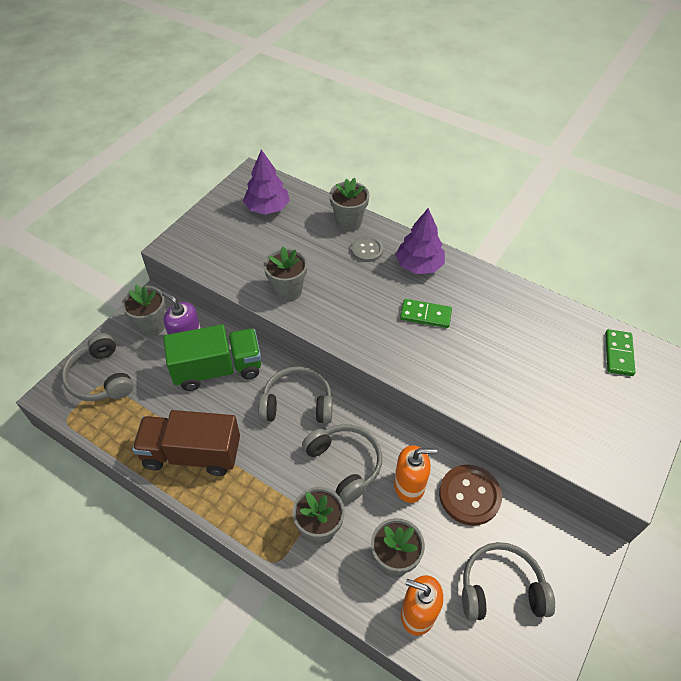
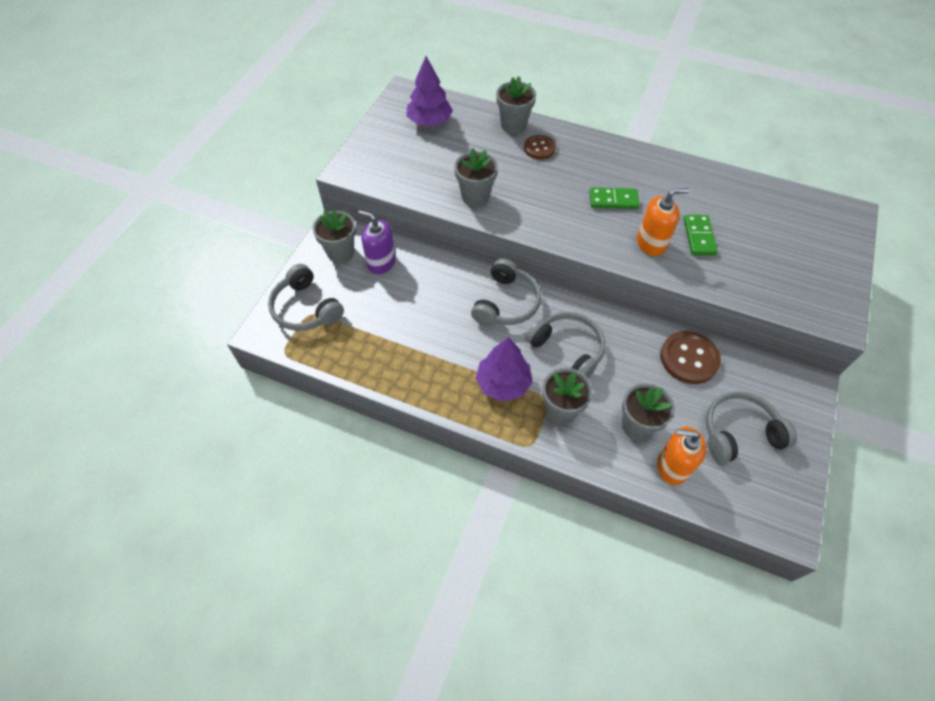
camera: 10 degrees left, 5 degrees up
(192, 454) = (419, 363): brown truck -> none
(218, 369) = (419, 283): green truck -> none
(297, 404) = (506, 303): grey headphones -> grey headphones turned 120 degrees clockwise
(367, 250) = (539, 148): grey button -> brown button
(409, 485) = (632, 359): orange soap dispenser -> orange soap dispenser (651, 243)
(419, 265) = (593, 156): purple tree -> purple tree (503, 383)
(618, 354) = (798, 210): green domino -> green domino (699, 236)

